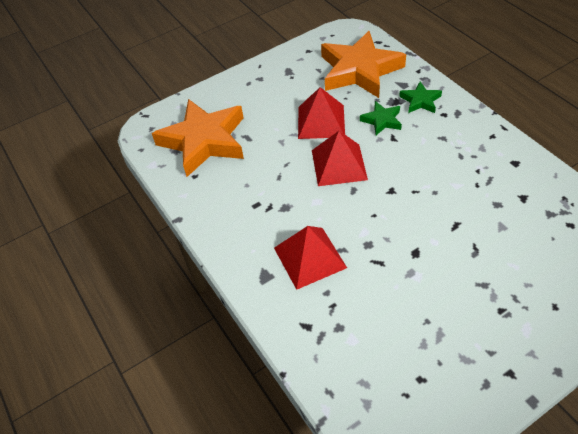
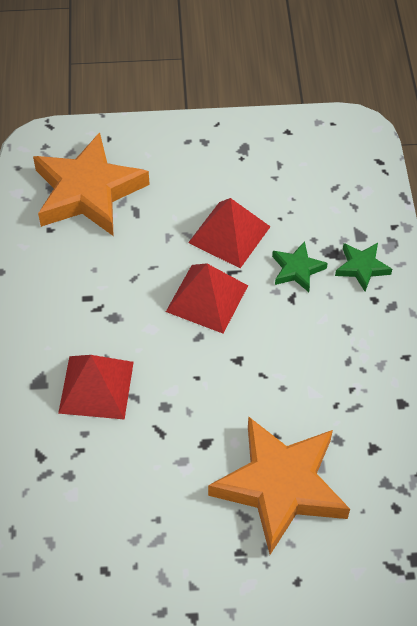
camera: 25 degrees right, 5 degrees up
(359, 70) = (325, 189): orange star -> orange star (280, 486)

